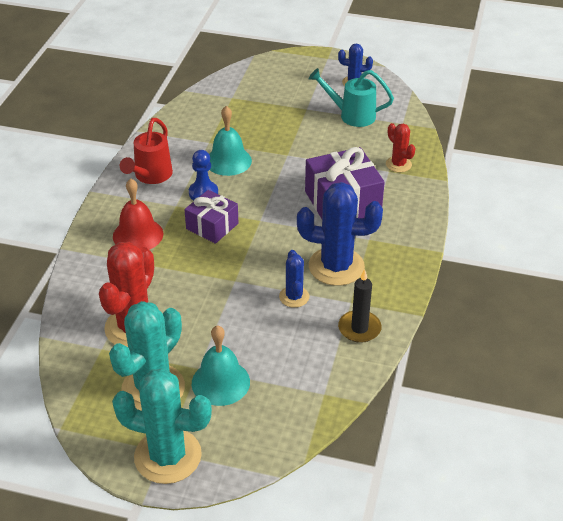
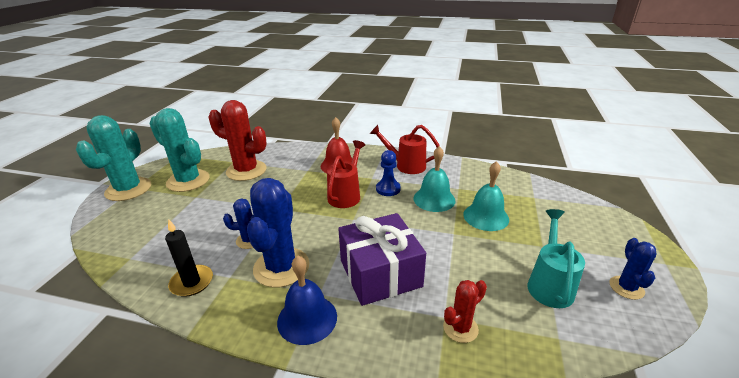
camera: 90 degrees right, 10 degrees down
(212, 226) = (346, 195): purple gift -> red watering can
(220, 382) = (176, 206): turquoise bell -> turquoise bell (486, 216)
(397, 244) = (307, 318): none -> blue bell

